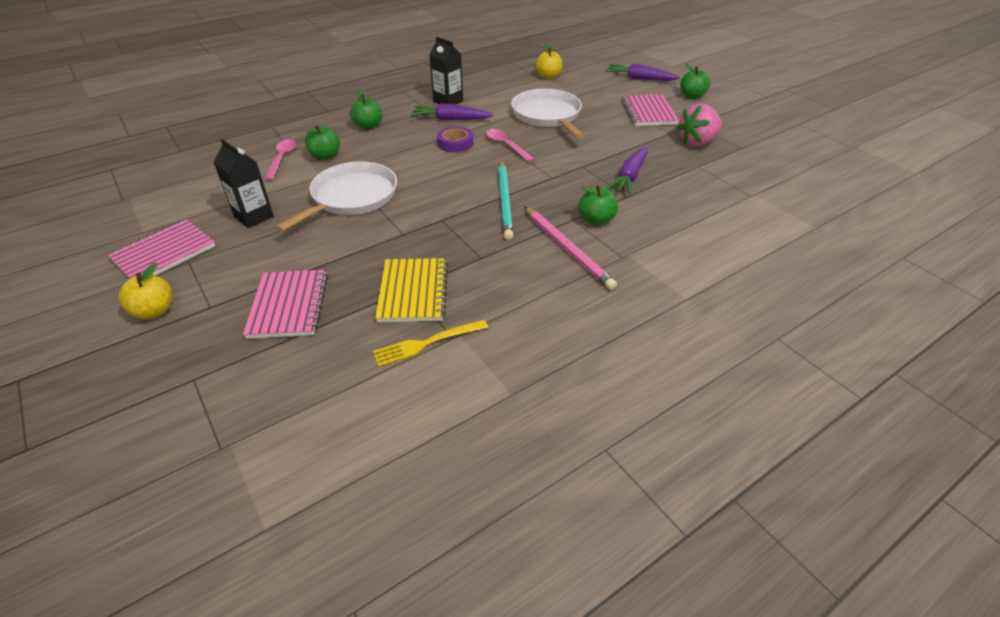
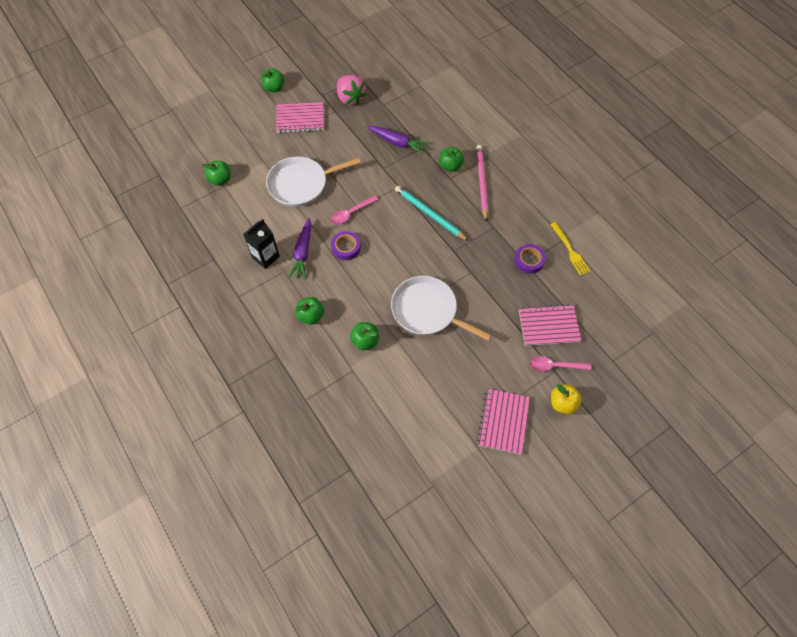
camera: 90 degrees left, 20 degrees up
(163, 253) = (503, 421): pink notebook -> pink notebook turned 60 degrees clockwise
(254, 216) = (455, 373): black carton -> none
(282, 159) = (368, 374): pink spoon -> pink spoon (554, 366)
(413, 292) = (529, 260): yellow notebook -> purple tape
(505, 201) = (429, 214): turquoise pencil -> turquoise pencil turned 135 degrees counterclockwise
(548, 76) = (220, 179): yellow apple -> green apple
(567, 249) = (481, 183): pink pencil -> pink pencil turned 60 degrees counterclockwise
(640, 79) = (235, 115): purple carrot -> none

